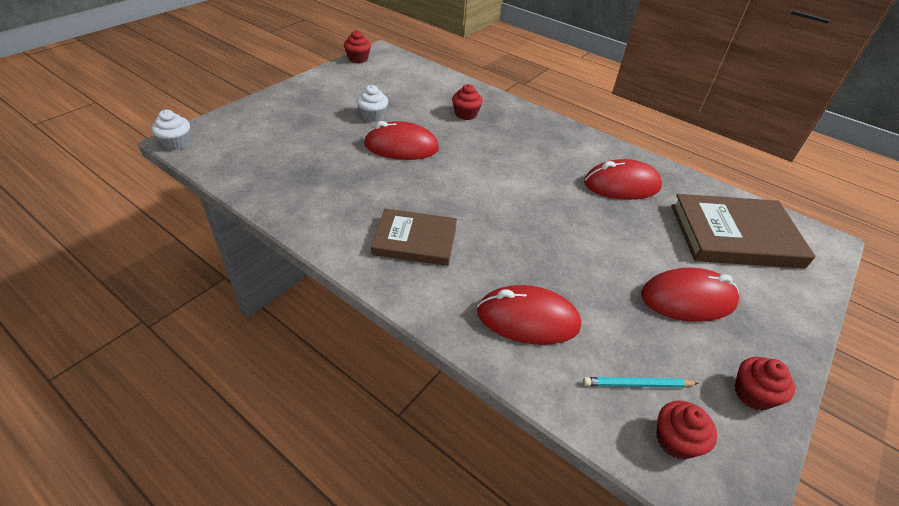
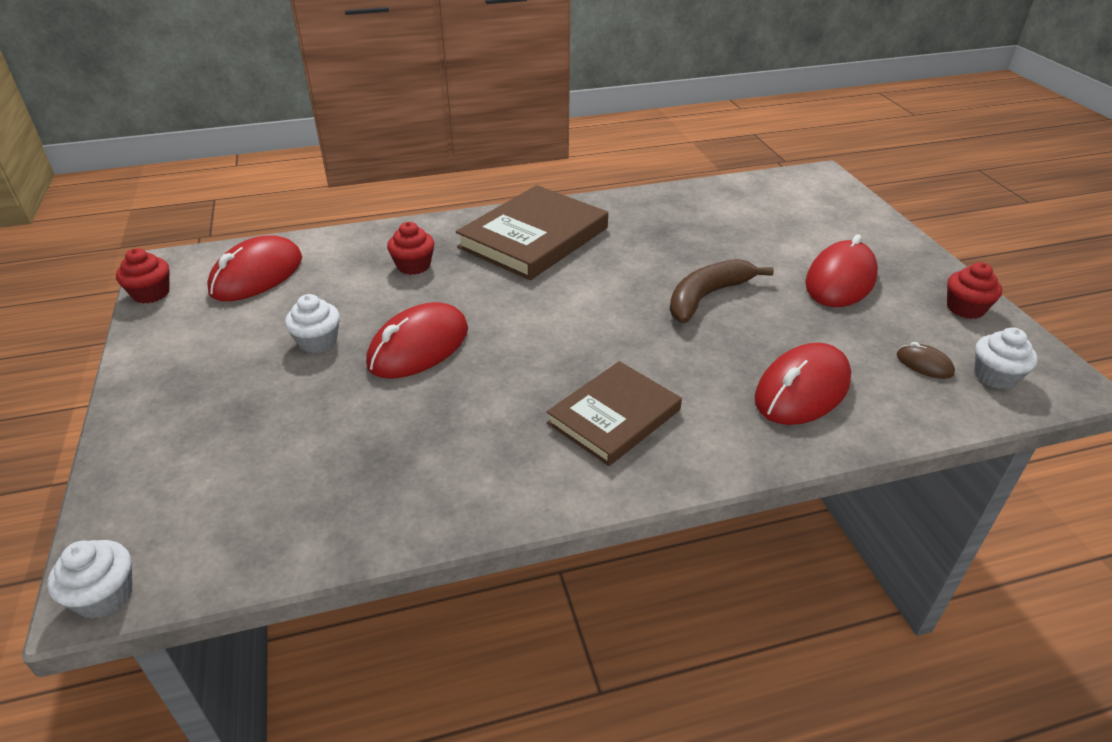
camera: 50 degrees left, 5 degrees down
(577, 236) = (707, 297): none -> brown banana
(621, 185) = (655, 231): red mouse -> red mouse (257, 275)
(637, 384) = (924, 364): turquoise pencil -> brown mouse
(675, 440) = (995, 376): red cupcake -> white cupcake
(734, 235) = (780, 212): brown book -> brown book (533, 238)

